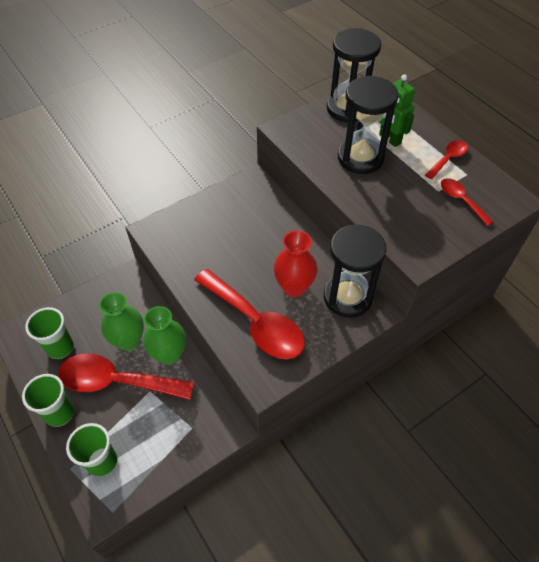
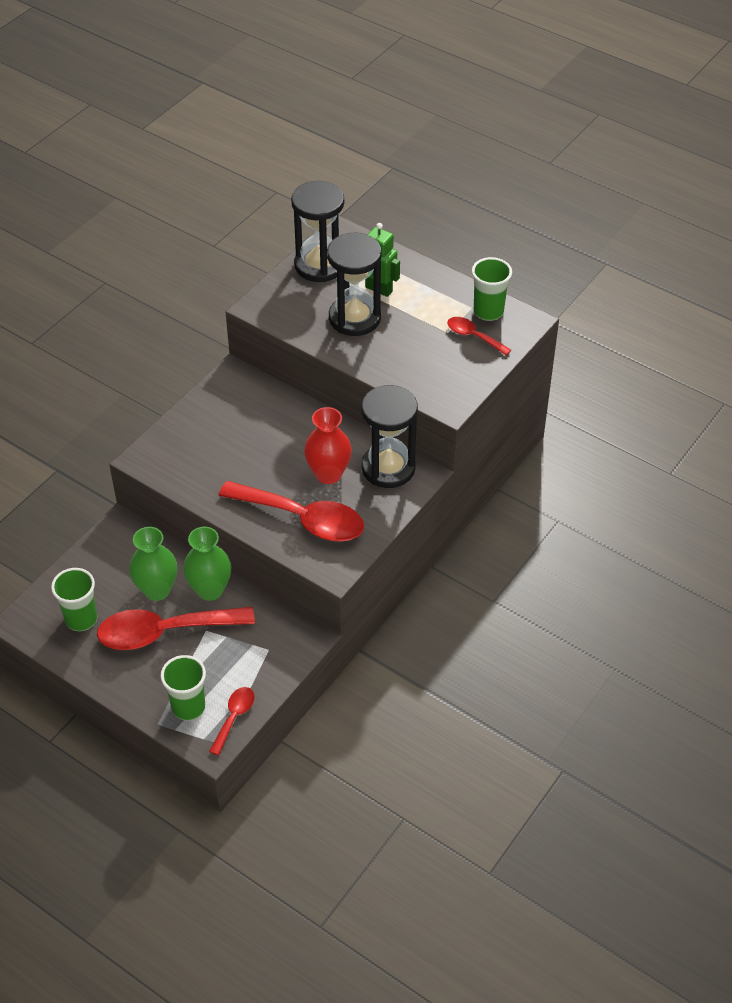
camera: 20 degrees left, 5 degrees down
(60, 413) = (117, 679): green cup -> green cup (488, 311)
(448, 159) = (447, 296): red spoon -> red spoon (234, 717)

